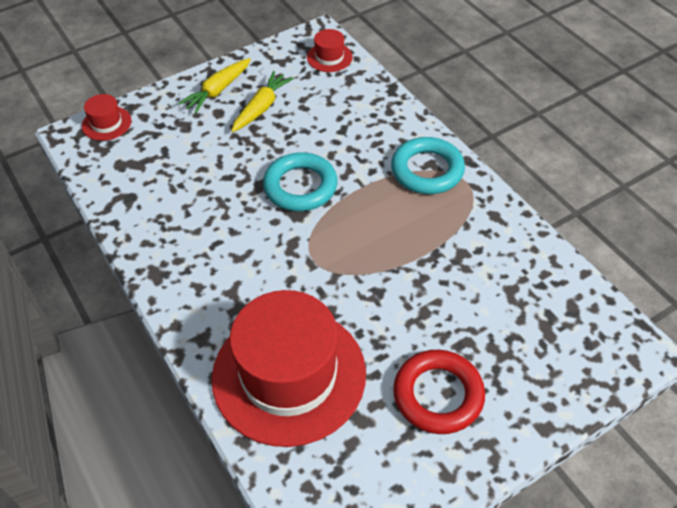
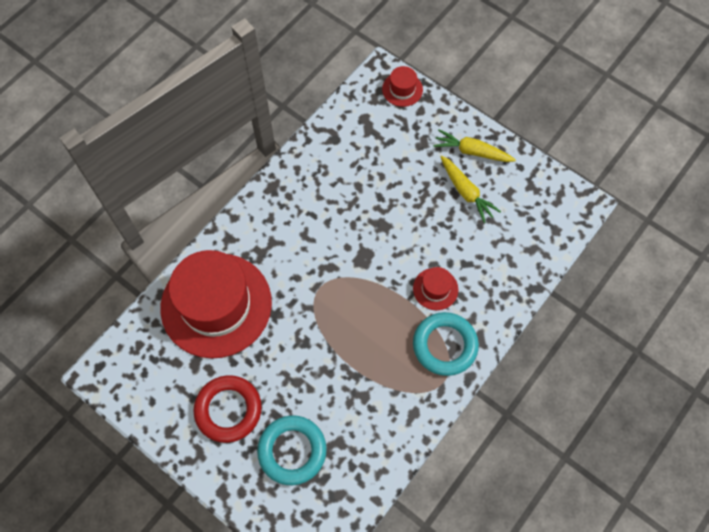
camera: 70 degrees right, 15 degrees up
(261, 108) = (466, 192): yellow carrot -> yellow carrot turned 45 degrees clockwise
(300, 186) = (389, 253): turquoise ring -> turquoise ring (292, 451)
(329, 57) = (554, 223): red hat -> red hat (435, 289)

